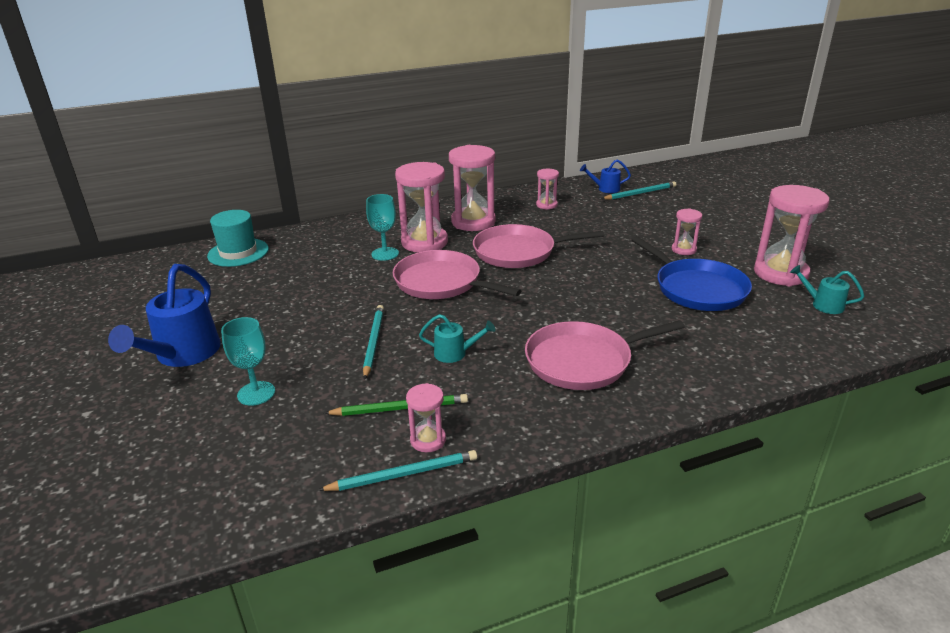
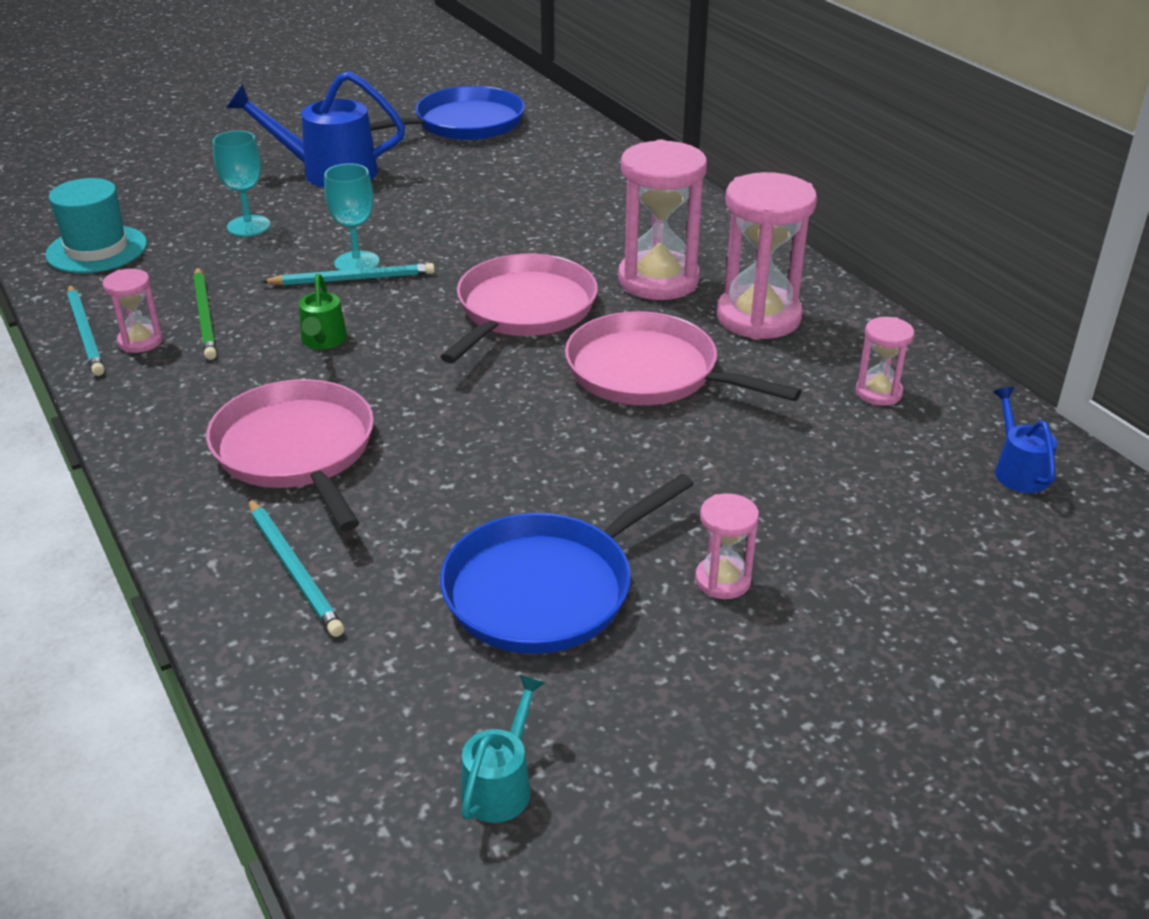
camera: 80 degrees right, 5 degrees up
(147, 293) = (464, 124): none -> blue pan
(238, 252) = (582, 151): turquoise hat -> turquoise hat (97, 249)
(385, 254) = (607, 253): turquoise goblet -> turquoise goblet (357, 263)
(455, 353) = (323, 341): turquoise watering can -> green watering can
(518, 252) = (649, 372): pink pan -> pink pan turned 45 degrees counterclockwise
(640, 193) = (1022, 524): turquoise pencil -> turquoise pencil (294, 570)
(780, 273) = (643, 732): pink hourglass -> none

